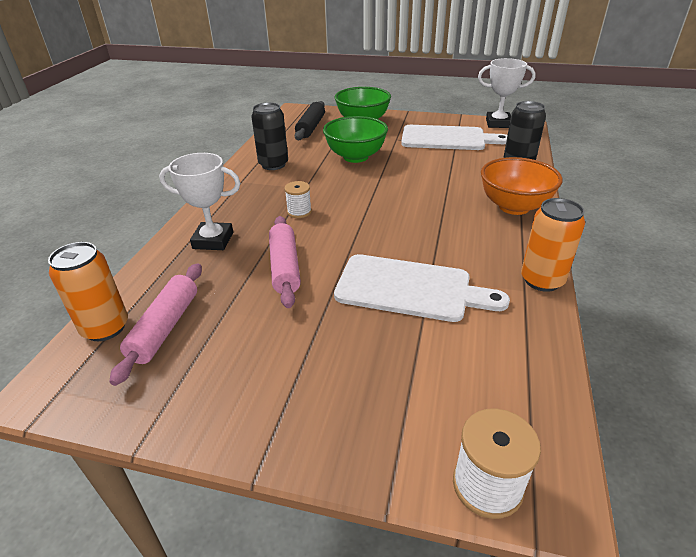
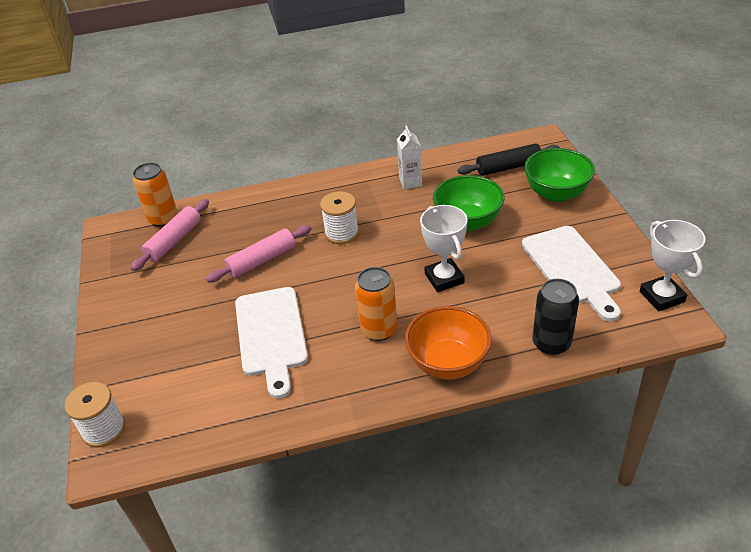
camera: 65 degrees right, 5 degrees up
(165, 327) = (174, 241): pink rolling pin -> pink rolling pin turned 45 degrees counterclockwise
(213, 240) = (274, 211): white trophy -> white trophy (444, 278)
(273, 164) = (410, 182): black can -> white carton
(299, 212) = (341, 233): white spool -> white spool, size x1.52
(542, 280) = (326, 412): orange can -> orange can (379, 330)

